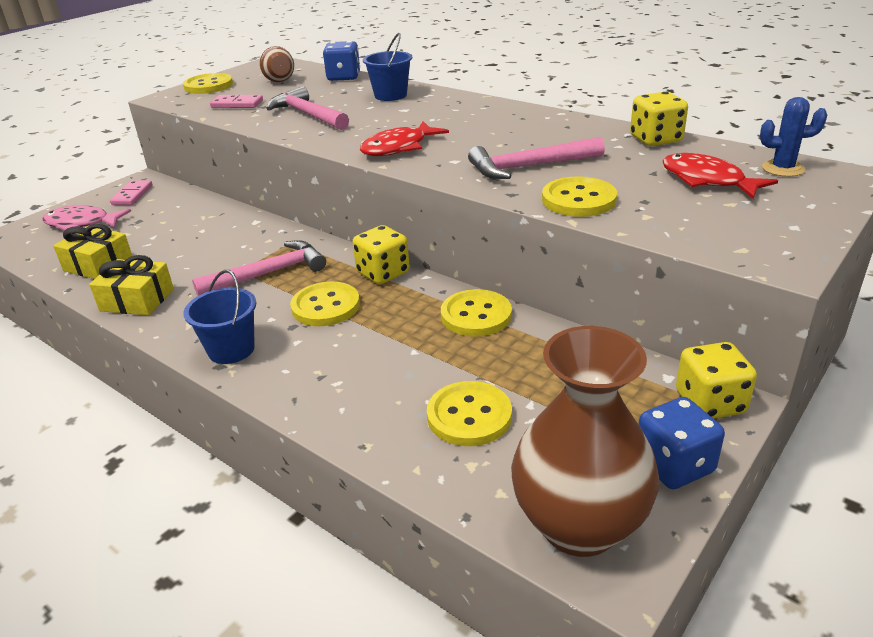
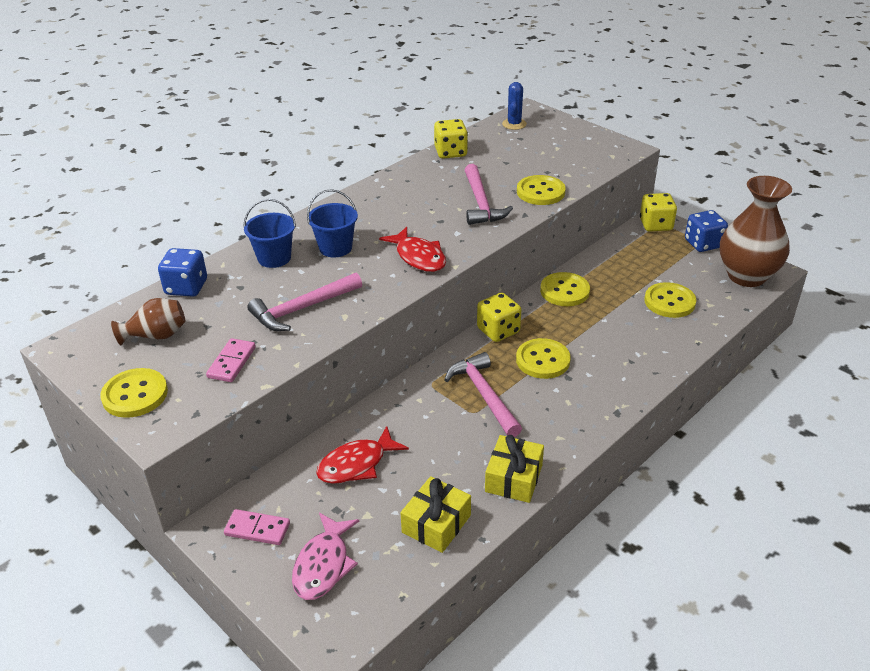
camera: 85 degrees left, 5 degrees up
(231, 349) = (597, 408): blue bucket -> blue bucket (335, 248)
(707, 180) = (524, 148): red fish -> red fish (357, 464)

